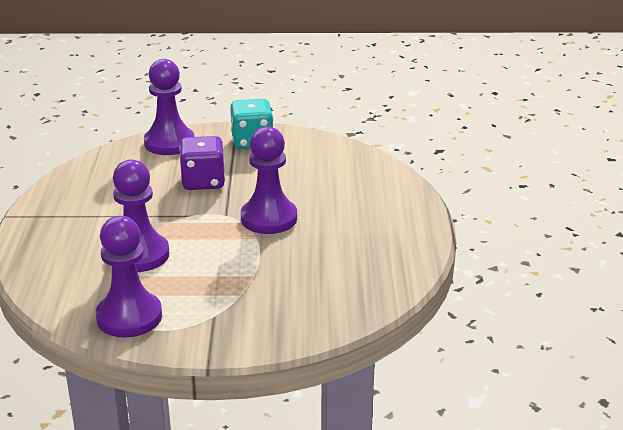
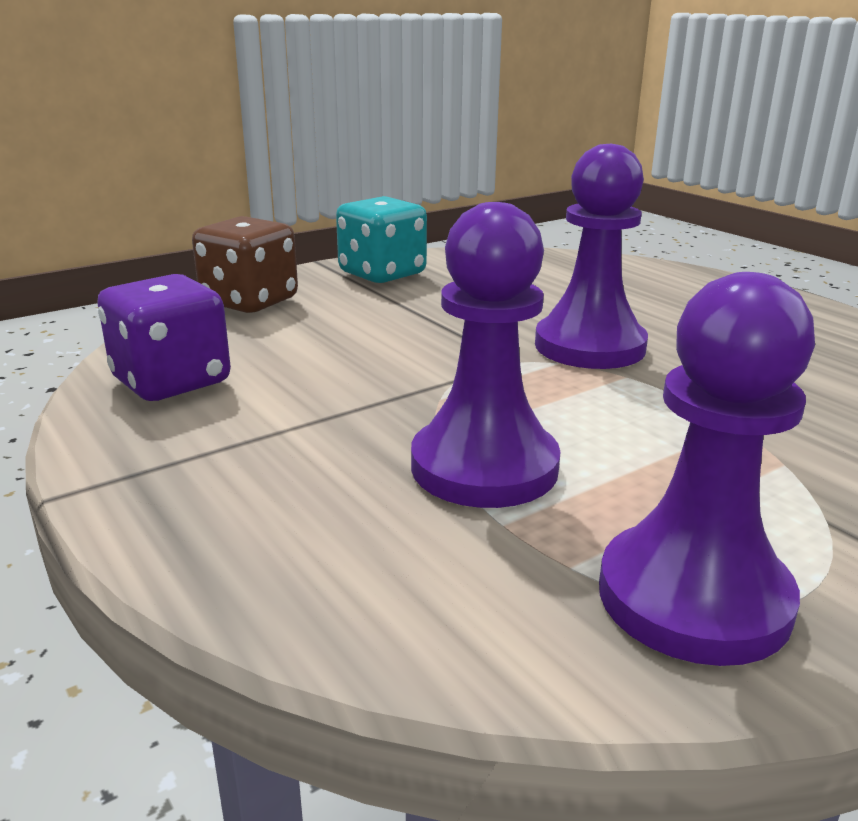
camera: 35 degrees left, 5 degrees down
(169, 143) = (249, 301): purple pawn -> brown dice
(203, 182) = (396, 331): purple dice -> purple dice (171, 381)

